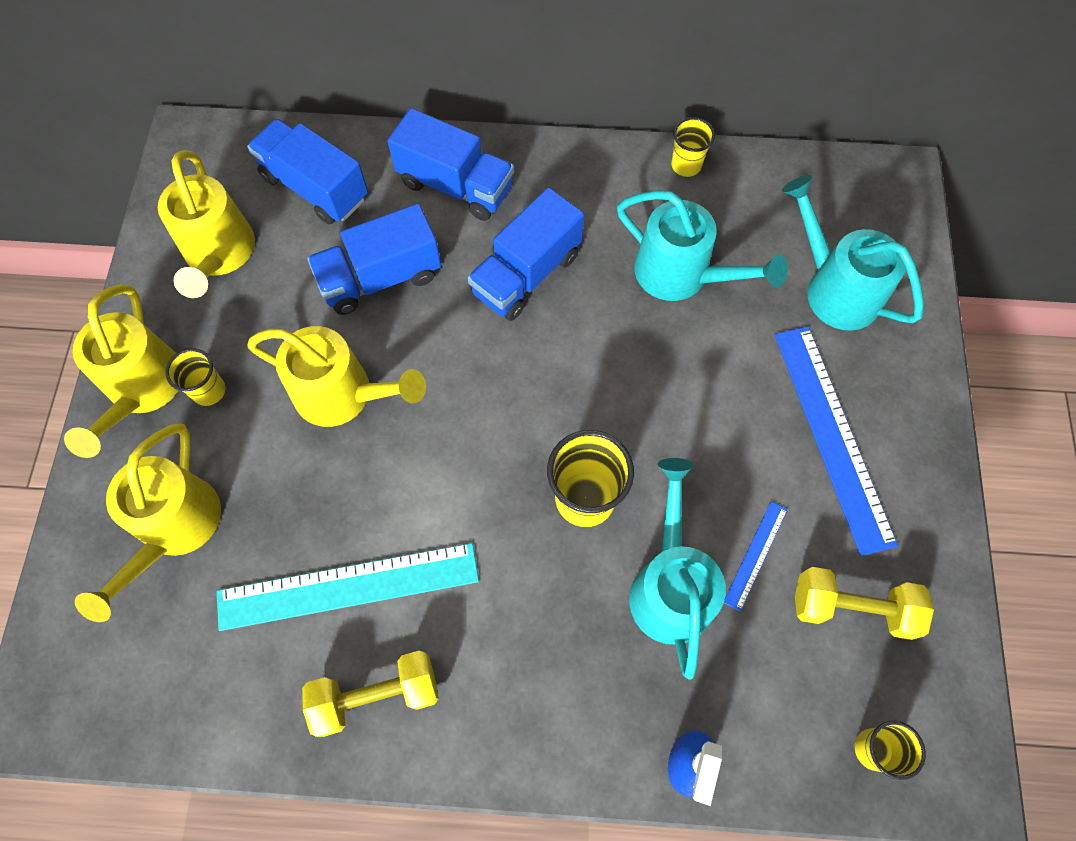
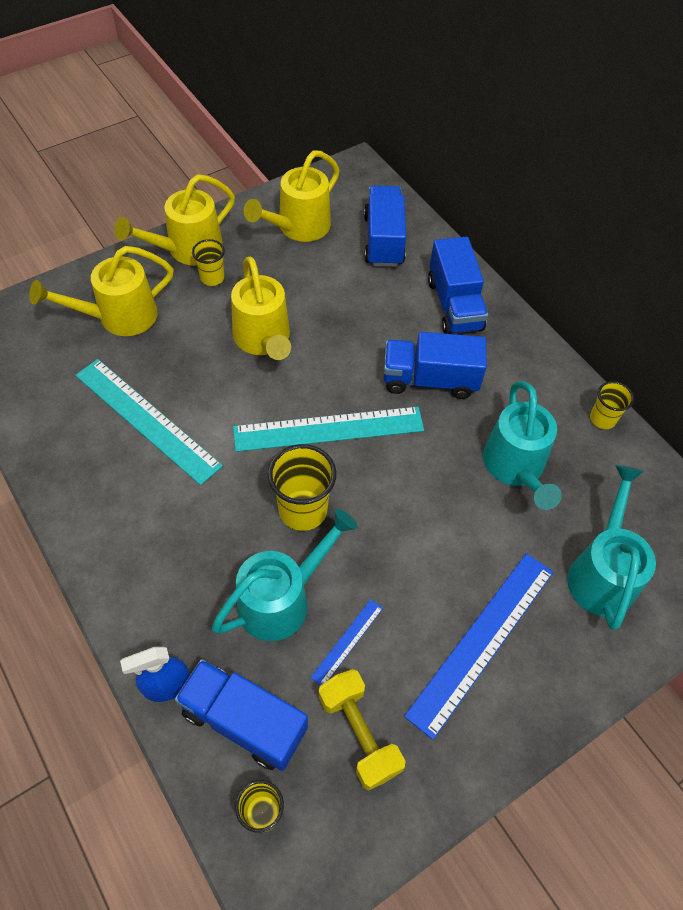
camera: 50 degrees right, 10 degrees down
(376, 695) = (91, 476): yellow dumbbell -> none
(381, 278) = (355, 309): blue truck -> blue truck (244, 721)
(509, 408) = (328, 429): none -> turquoise ruler
(755, 555) = (347, 642): blue ruler -> blue ruler turned 45 degrees counterclockwise

